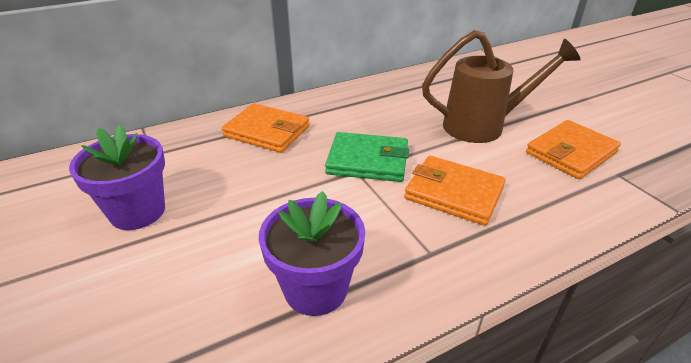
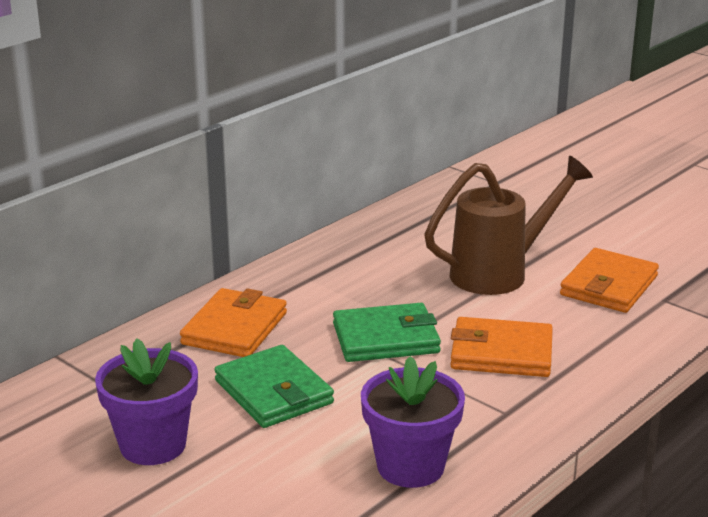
camera: 20 degrees left, 10 degrees down
(256, 187) = (273, 392): none -> green wallet
(267, 131) = (234, 328): orange wallet -> orange wallet turned 75 degrees counterclockwise

